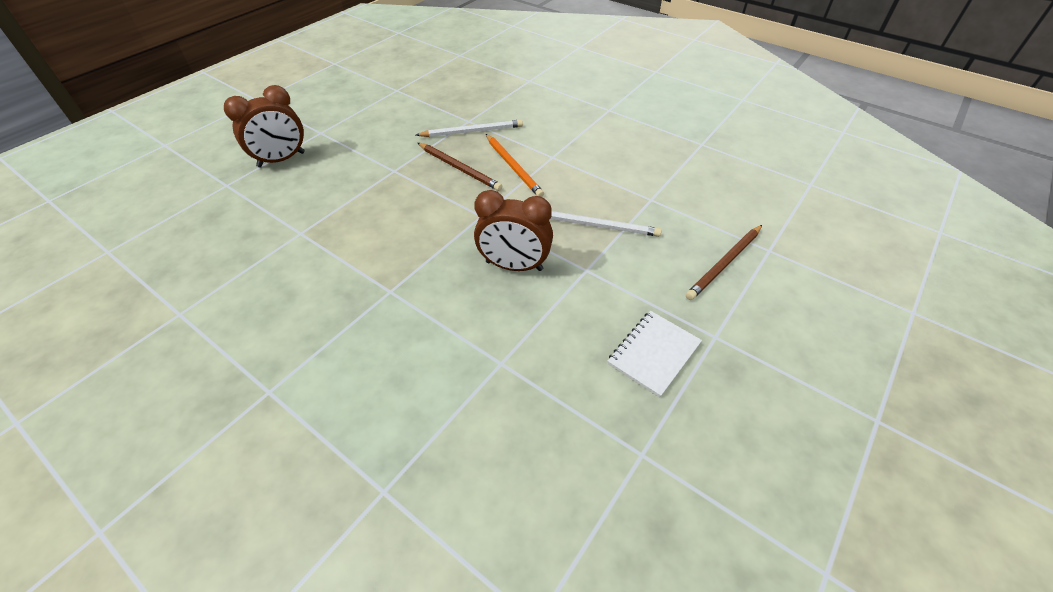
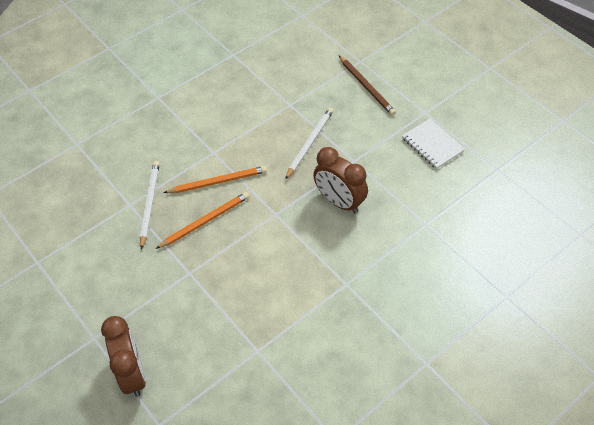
camera: 75 degrees left, 5 degrees up
(459, 168) = (205, 221): brown pencil -> orange pencil
(514, 266) = (339, 202): brown clock -> brown clock turned 105 degrees clockwise

